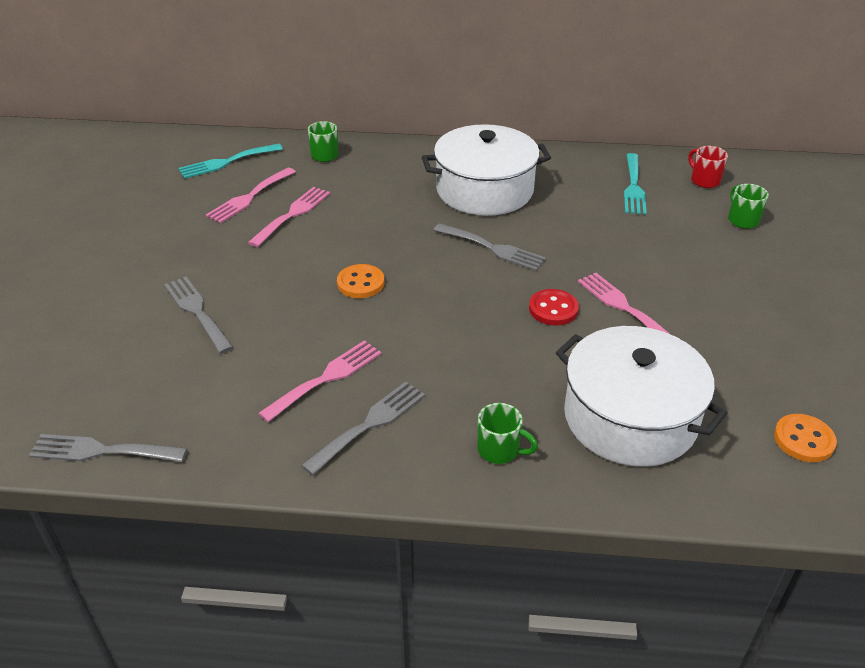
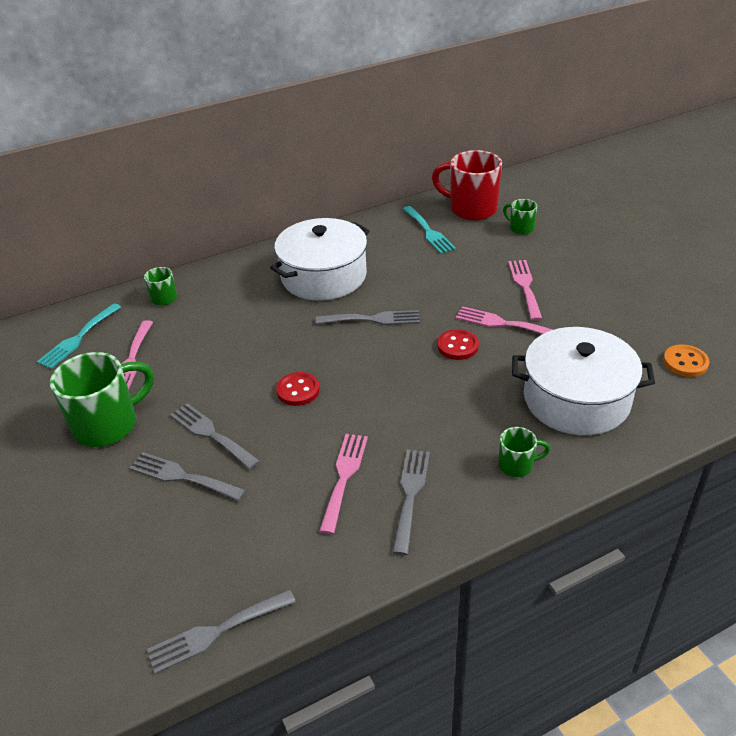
camera: 30 degrees left, 0 degrees up
(183, 242) = (108, 424): none -> green mug
(253, 287) = (211, 434): none -> grey fork
(293, 214) = (185, 359): pink fork -> pink fork (525, 286)
(360, 283) = (298, 390): orange button -> red button
(704, 180) = (471, 209): red mug -> red mug, size x2.02

